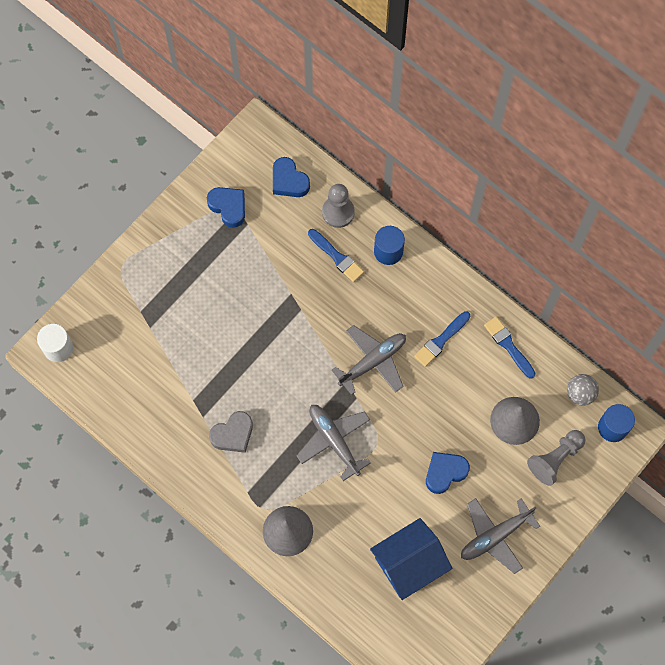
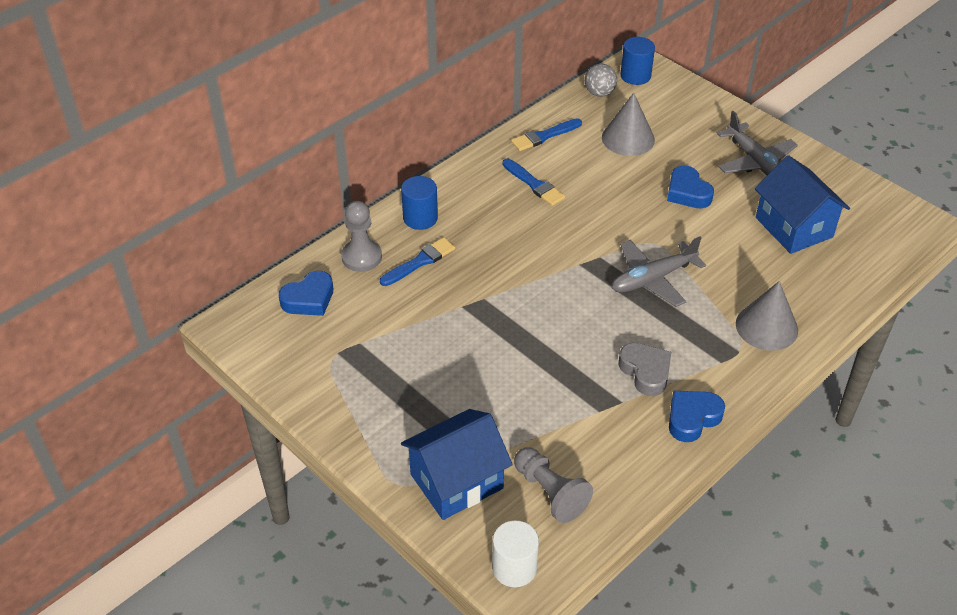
camera: 85 degrees left, 25 degrees down
(125, 305) = (456, 481): none -> blue house
(228, 207) = (332, 360): blue heart -> blue heart (692, 418)
(373, 361) = (556, 240): grey plane -> none
(555, 459) = (669, 115): grey pawn -> grey pawn (550, 492)

